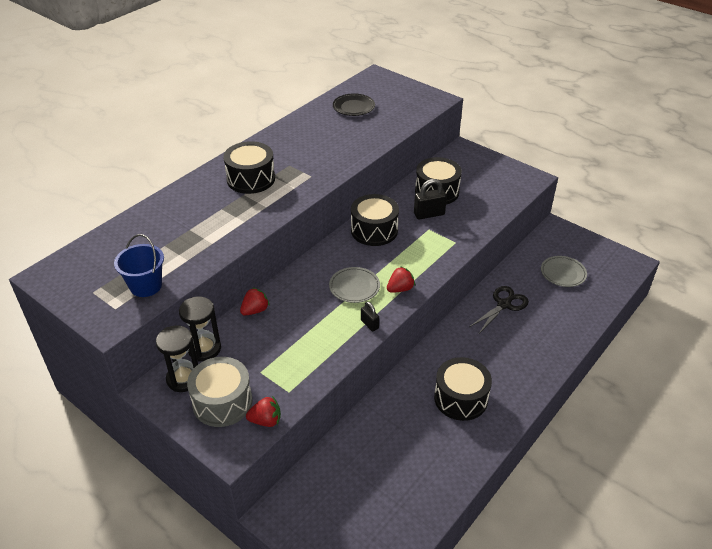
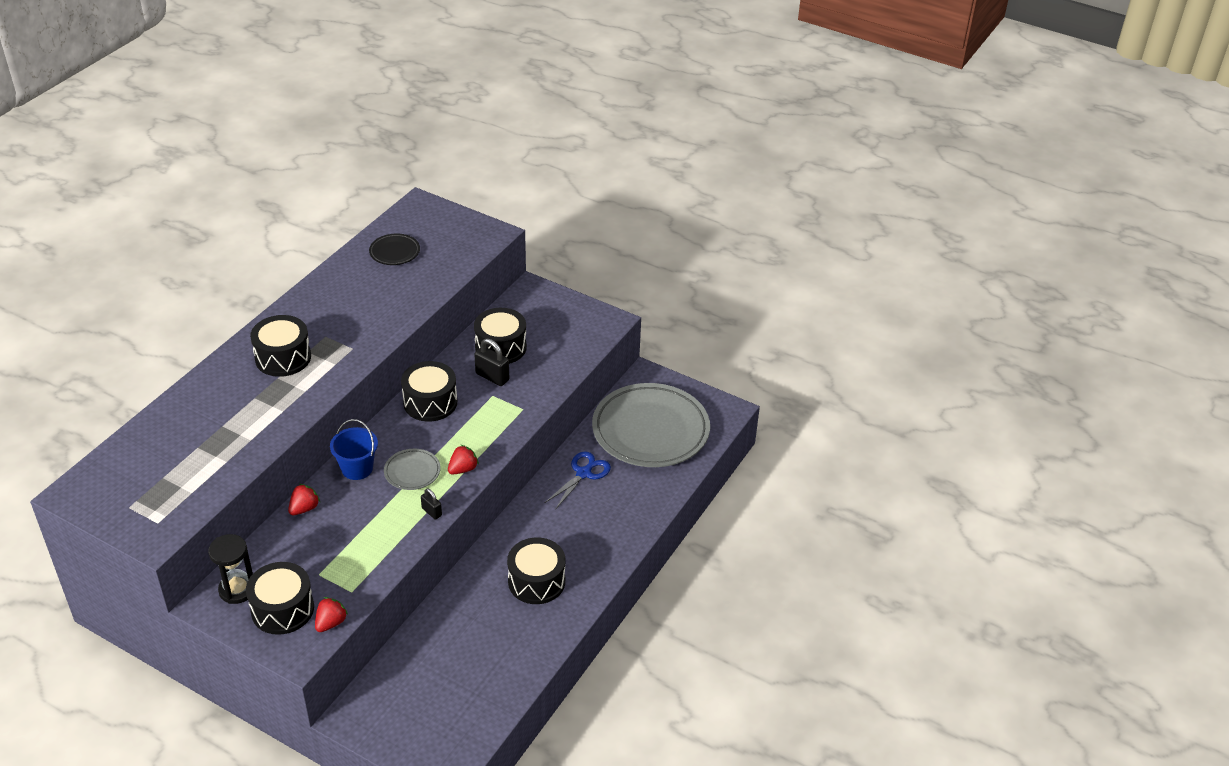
camera: 10 degrees left, 0 degrees up
(146, 286) = (186, 495): blue bucket -> blue bucket (357, 468)
(204, 349) = (254, 556): black hourglass -> none
(222, 402) = (282, 609): grey drum -> black drum
(266, 421) = (331, 623): red strawberry -> red strawberry turned 45 degrees counterclockwise
(429, 214) = (492, 377): black padlock -> black padlock turned 60 degrees clockwise
(504, 304) = (583, 473): black scissors -> blue scissors
(563, 273) = (650, 430): grey plate -> grey plate, size x2.29

